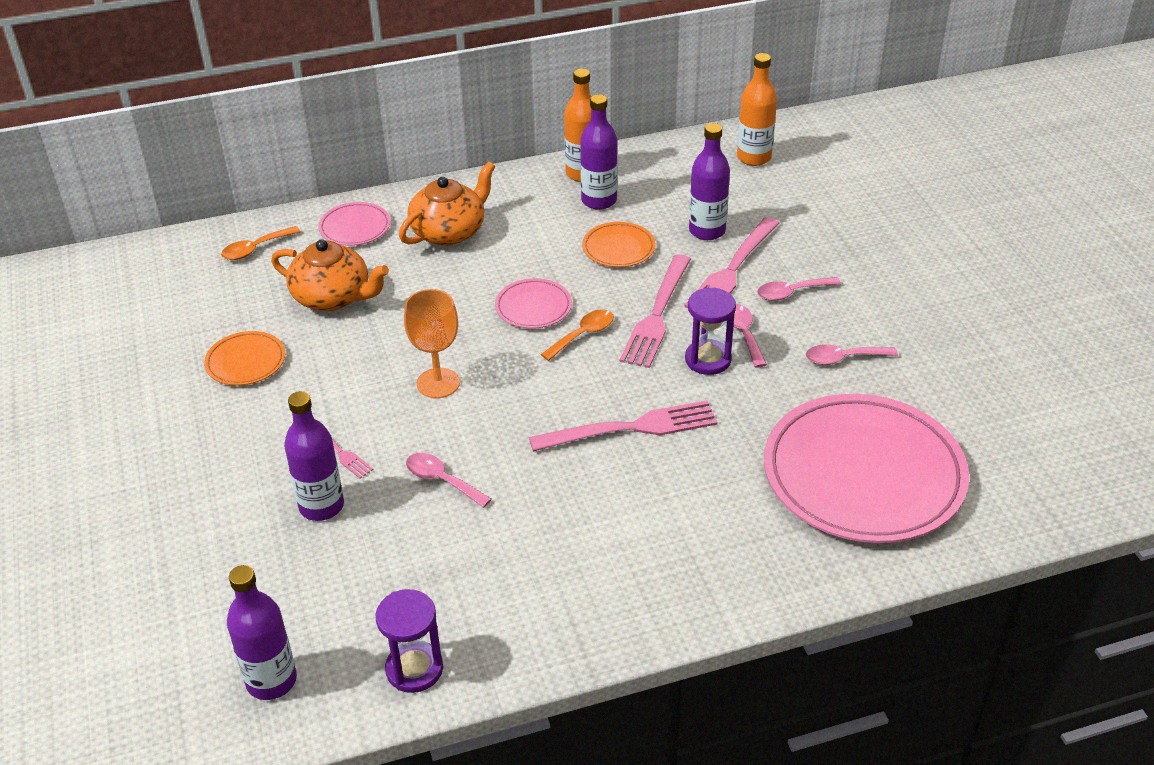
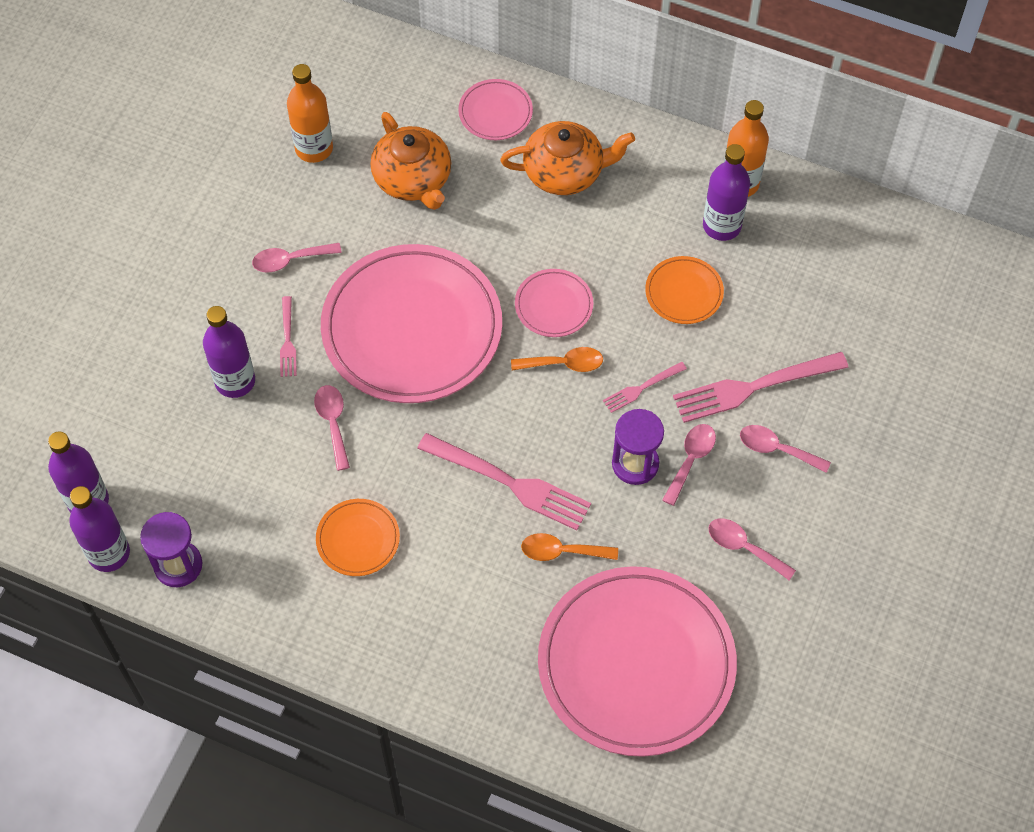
camera: 40 degrees right, 20 degrees up
(246, 362) = (296, 201): orange plate -> orange plate (358, 539)
(255, 249) = (400, 82): orange spoon -> orange spoon (561, 551)
(282, 400) = (290, 260): none -> pink spoon
(438, 383) = (412, 328): orange goblet -> pink plate
(657, 315) = (641, 388): pink fork -> pink fork, size x0.51
(707, 231) = (778, 328): purple bottle -> purple bottle (109, 553)
(754, 157) = (913, 273): orange bottle -> orange bottle (314, 148)

